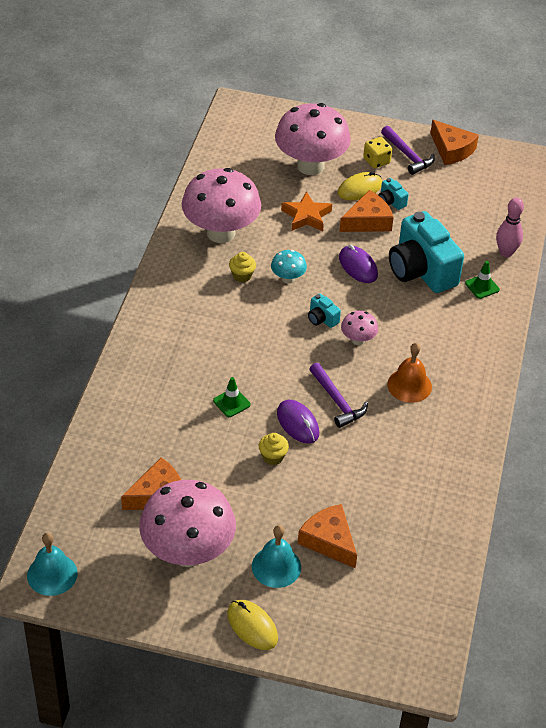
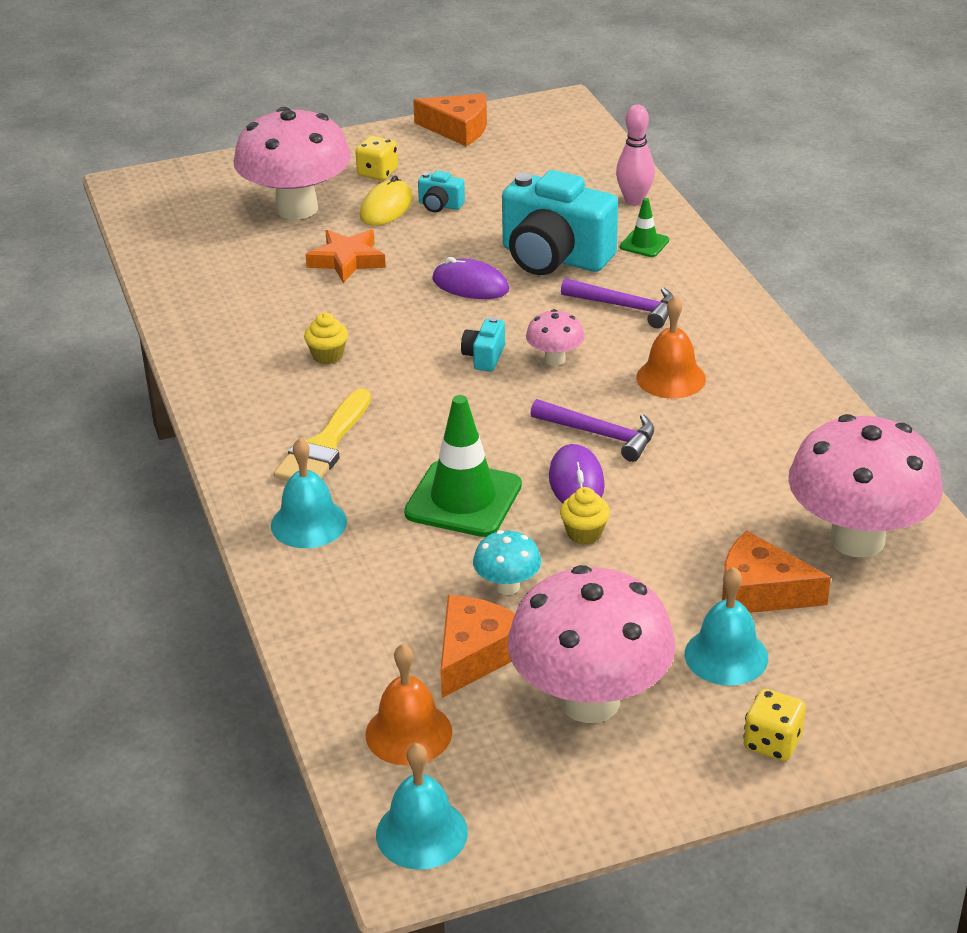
camera: 30 degrees left, 10 degrees down
(91, 519) = (408, 733): none -> orange bell
(145, 375) = (308, 523): none -> turquoise bell
(192, 333) = (324, 446): none -> yellow brush
(221, 233) = (249, 322): pink mushroom -> pink mushroom (857, 539)
(231, 403) = (463, 499): green traffic cone -> green traffic cone, size x2.02
(252, 626) = (772, 743): yellow mouse -> yellow dice
(288, 278) = (393, 334): turquoise mushroom -> turquoise mushroom (507, 586)
(297, 423) = (576, 481): purple mouse -> purple mouse turned 60 degrees clockwise
(322, 319) = (484, 357): turquoise camera -> turquoise camera turned 90 degrees clockwise
(368, 221) = (432, 235): orange cheese -> none
(408, 155) = (411, 154): purple hammer -> purple hammer (626, 307)

